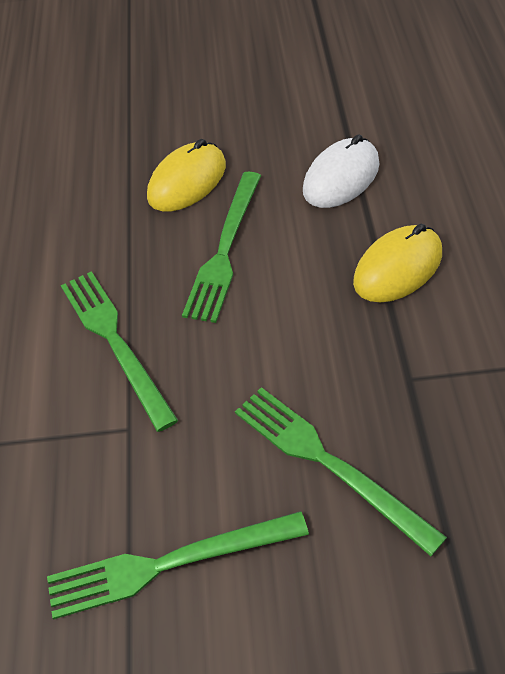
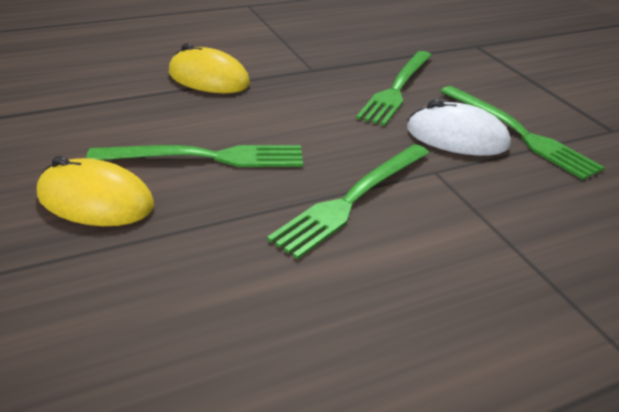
camera: 115 degrees left, 15 degrees down
(341, 178) = (94, 109): white mouse -> white mouse (457, 137)

